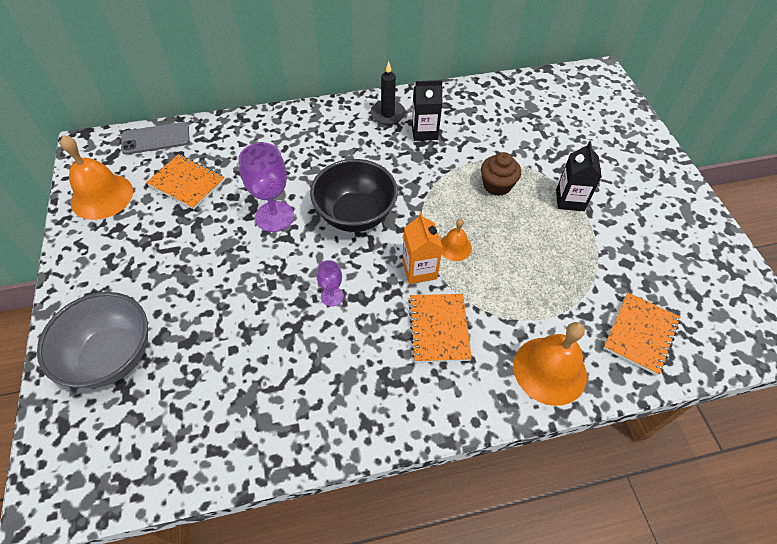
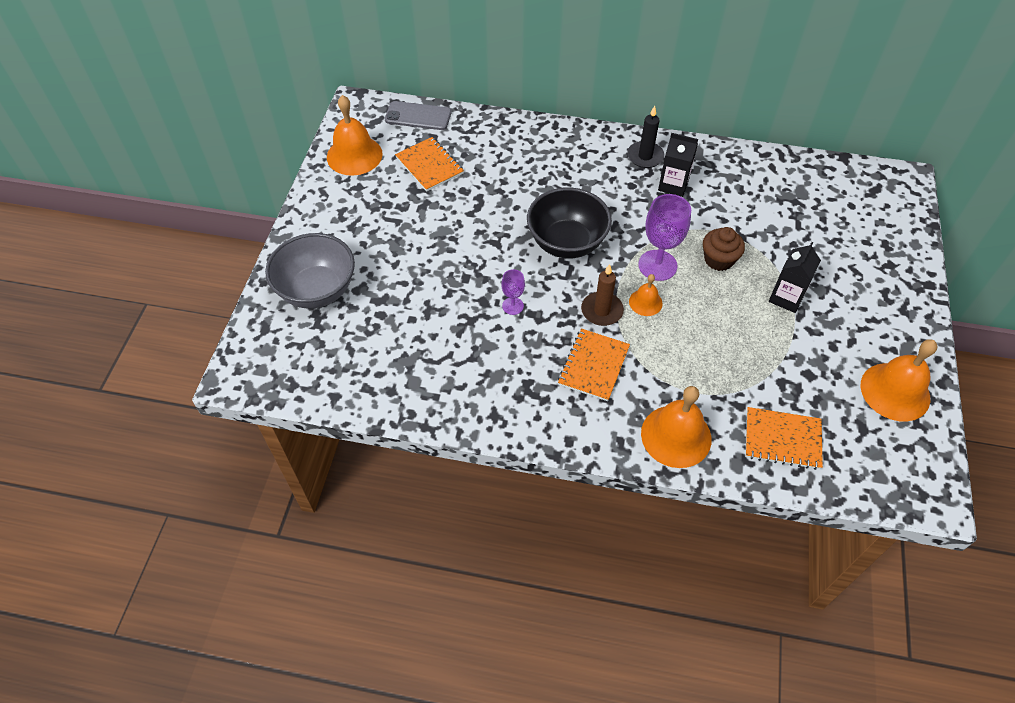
camera: 25 degrees right, 0 degrees up
(274, 216) = (493, 220): purple goblet -> purple goblet (657, 265)
(419, 270) = (602, 311): orange carton -> brown candle
(640, 334) = (782, 439): orange notebook -> orange notebook turned 45 degrees clockwise
(700, 252) = (895, 391): none -> orange bell

